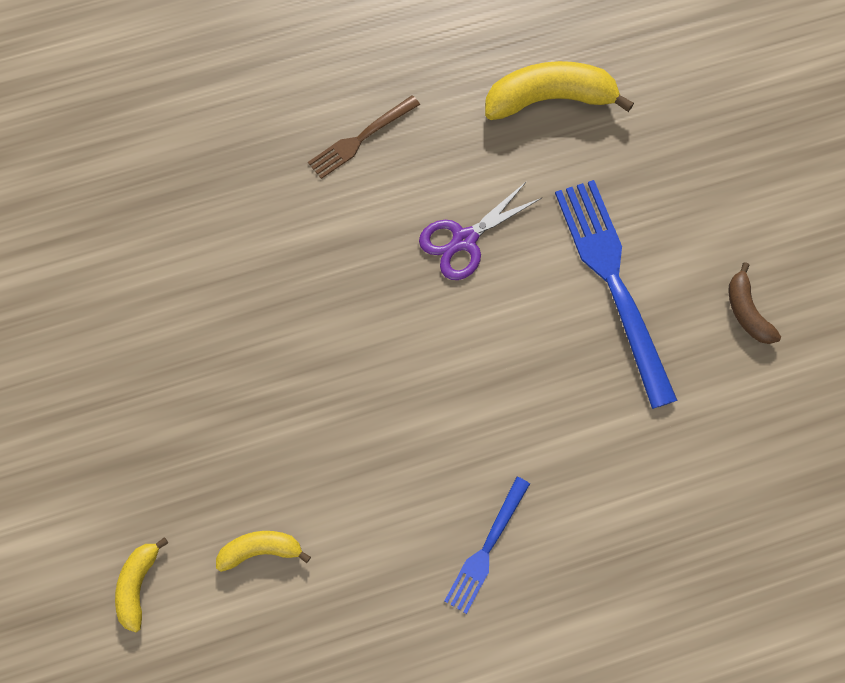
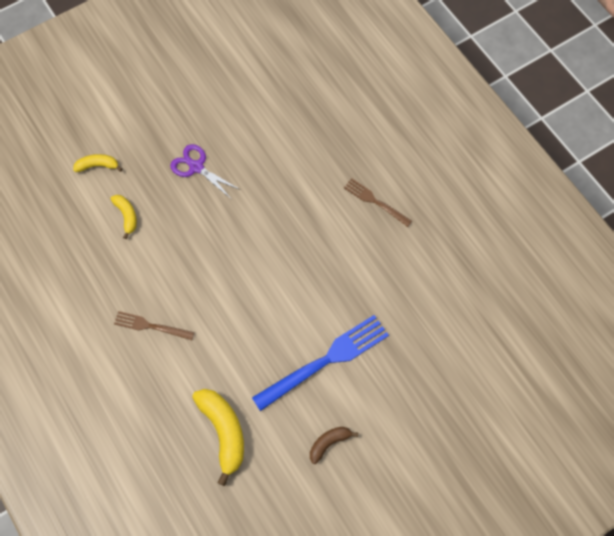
camera: 75 degrees right, 5 degrees down
(464, 240) = (328, 272): purple scissors -> purple scissors (196, 167)
(486, 549) = (150, 326): blue fork -> brown fork
(549, 99) = (436, 298): yellow banana -> yellow banana (223, 432)

